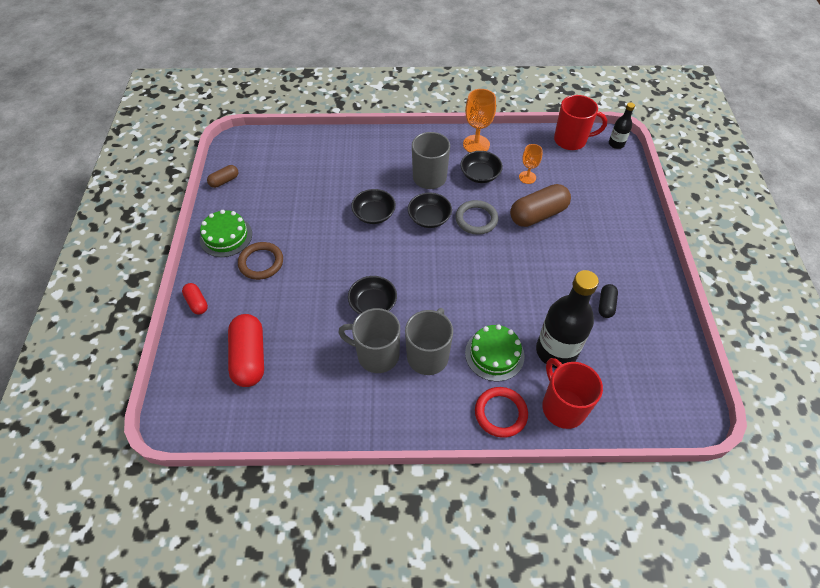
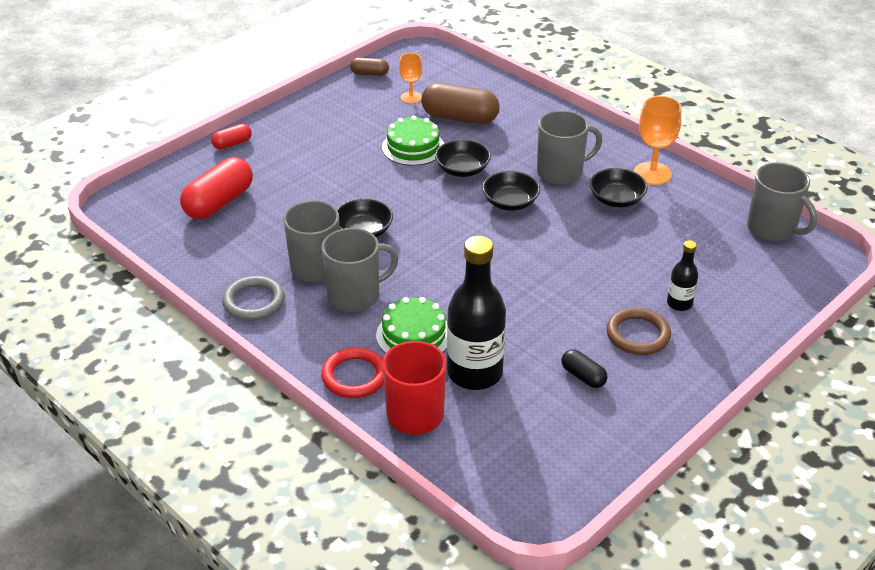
camera: 45 degrees right, 15 degrees down
(197, 303) = (232, 144): red capsule -> red capsule turned 45 degrees clockwise
(226, 236) = (315, 113): green cake -> green cake (413, 147)
(261, 262) = (317, 147): brown ring -> brown ring (638, 335)
(476, 219) = (556, 230): grey ring -> grey ring (254, 302)
(527, 177) = (666, 230): orange goblet -> orange goblet (411, 97)
(538, 215) = (627, 265): brown capsule -> brown capsule (460, 118)
(571, 140) = (772, 229): red mug -> grey mug
(606, 305) = (583, 376): black capsule -> black capsule turned 75 degrees clockwise
(616, 144) = (826, 262): black bottle -> black bottle (679, 303)

